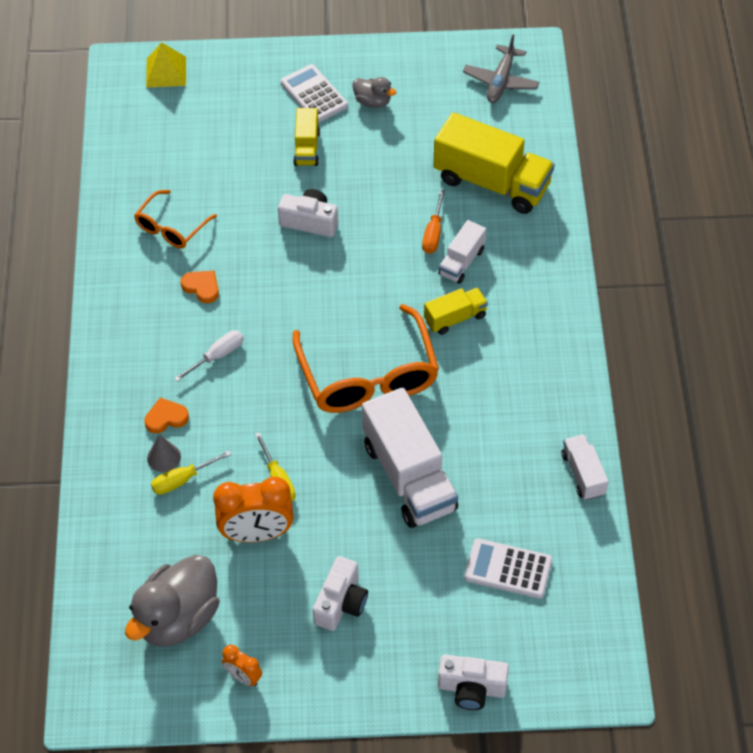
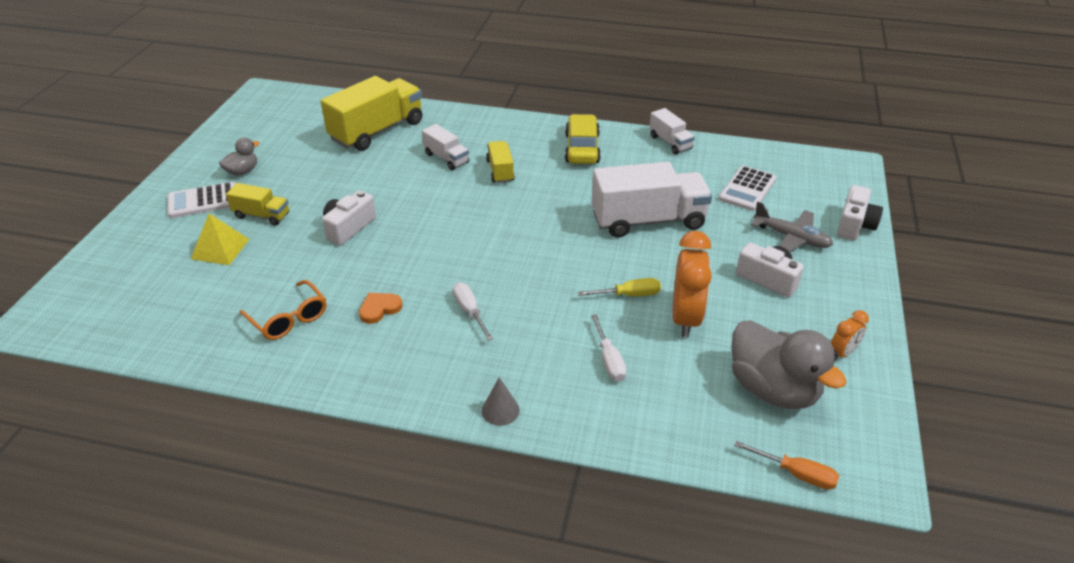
camera: 75 degrees left, 15 degrees down
(164, 457) = (577, 370): grey cone -> grey cone (500, 410)
(166, 72) = (78, 290): yellow pyramid -> yellow pyramid (220, 249)
(166, 417) = (528, 360): orange heart -> none
(182, 480) = (609, 360): yellow screwdriver -> white screwdriver
(368, 376) = (537, 224): orange glasses -> none
(433, 233) = (408, 166): orange screwdriver -> orange screwdriver (796, 474)
(501, 81) = (279, 109): grey plane -> grey plane (791, 238)
(532, 385) = (582, 148): none -> yellow car
(583, 474) = (670, 142): white truck -> white truck turned 120 degrees counterclockwise

